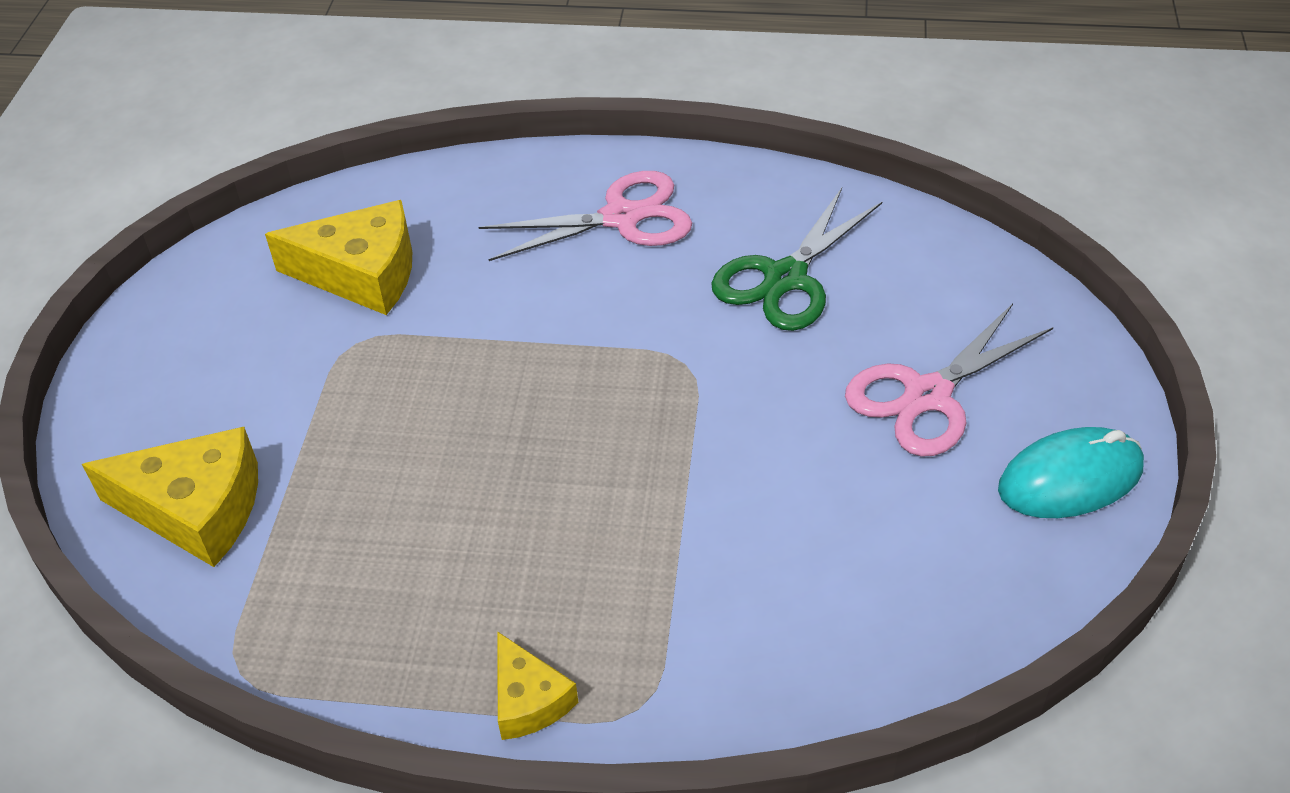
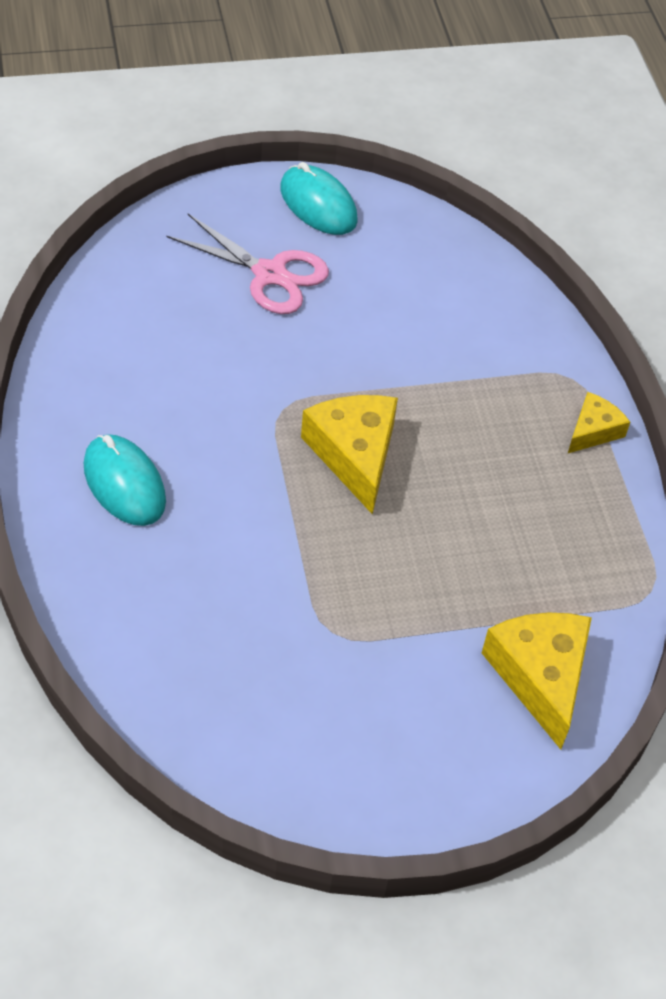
camera: 115 degrees left, 5 degrees up
(362, 273) = (249, 657): yellow cheese -> yellow cheese (354, 454)
(621, 217) = (124, 484): pink scissors -> turquoise mouse
(785, 278) = (172, 364): green scissors -> none

